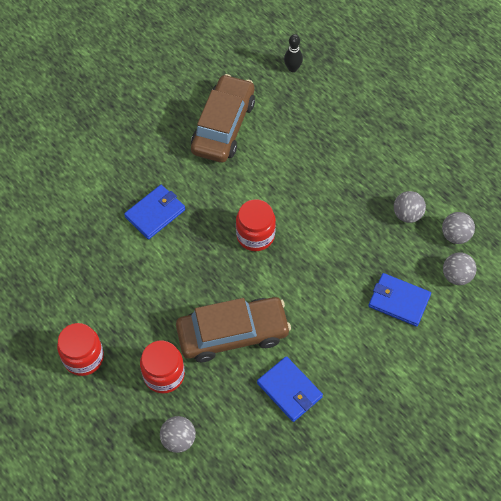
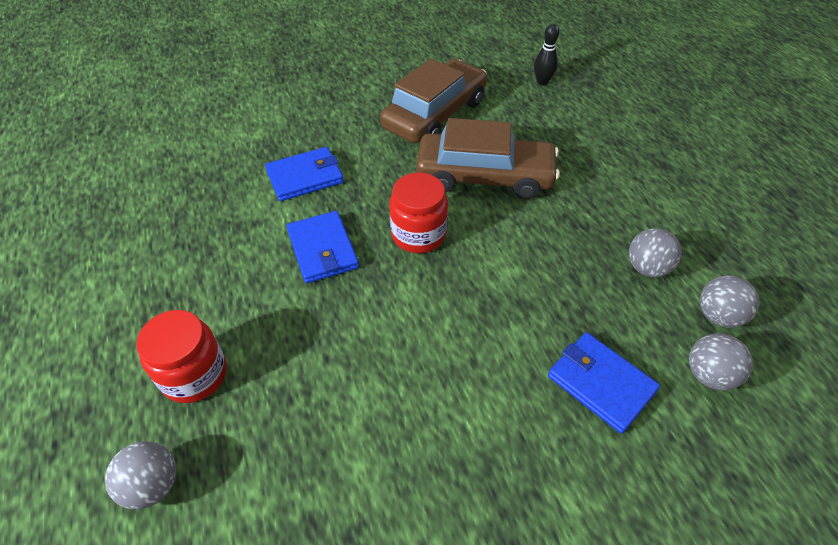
camera: 20 degrees right, 10 degrees down
(83, 357) = (106, 314): red jar -> none
(233, 334) = (324, 349): brown car -> brown car (484, 176)
(289, 390) = (368, 467): blue wallet -> blue wallet (322, 249)

